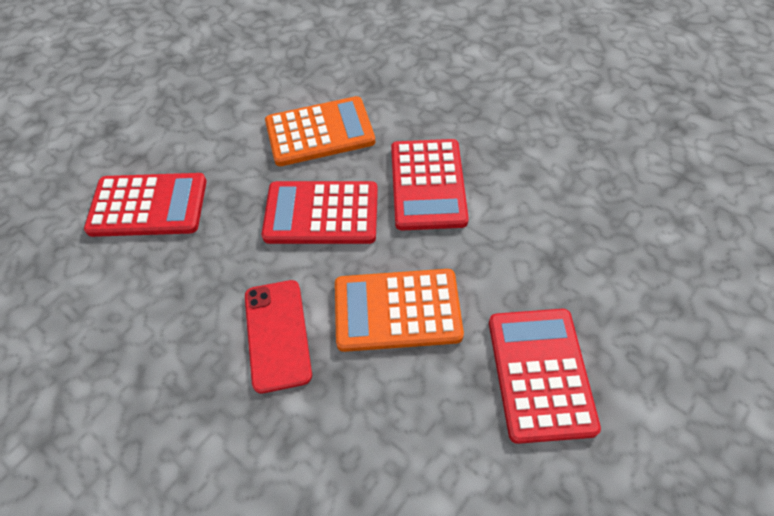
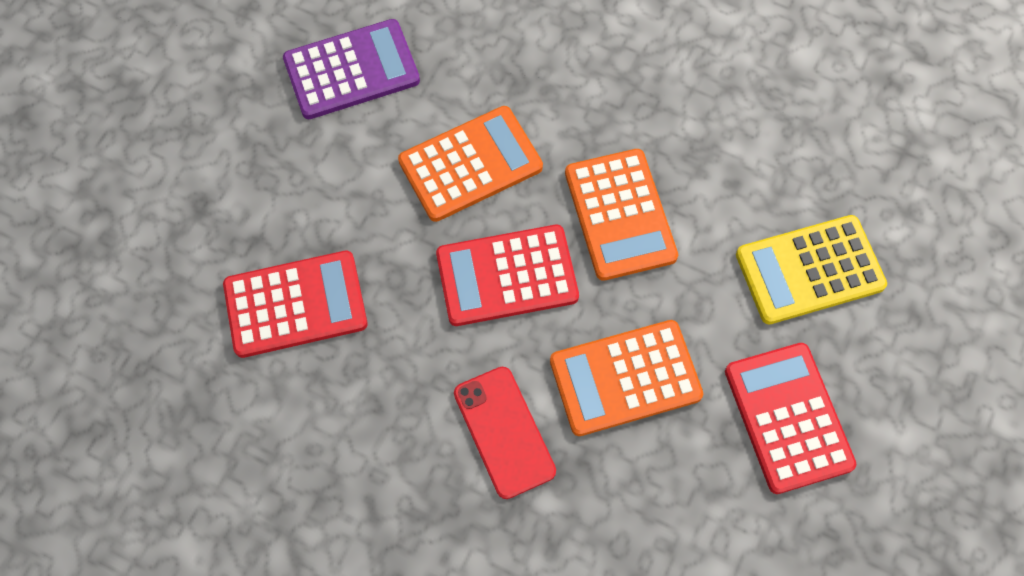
camera: 15 degrees left, 10 degrees up
(255, 62) = (351, 70): none -> purple calculator
(428, 184) = (620, 215): red calculator -> orange calculator
(583, 253) = (809, 270): none -> yellow calculator

